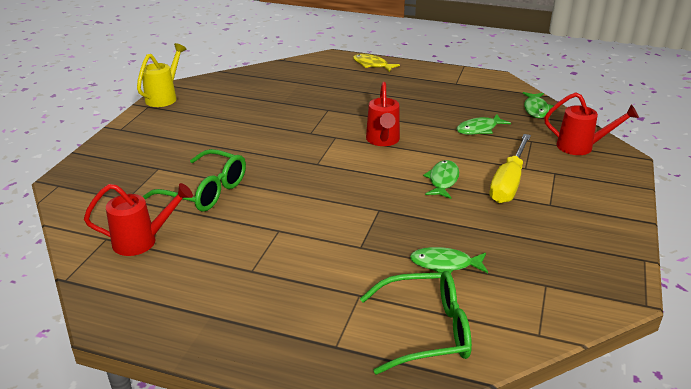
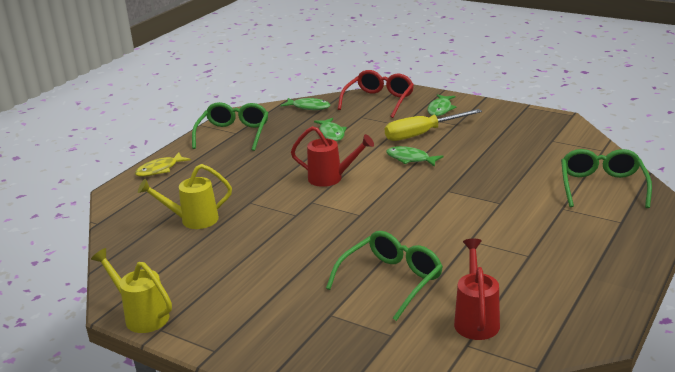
camera: 75 degrees left, 5 degrees down
(293, 92) = (192, 220): none -> yellow watering can
(445, 264) = (526, 171): green fish -> green fish (440, 109)
(453, 83) = (234, 134): none -> green glasses
(508, 183) = (422, 134): yellow screwdriver -> yellow screwdriver turned 120 degrees clockwise
(581, 147) = (379, 101): red watering can -> red glasses

